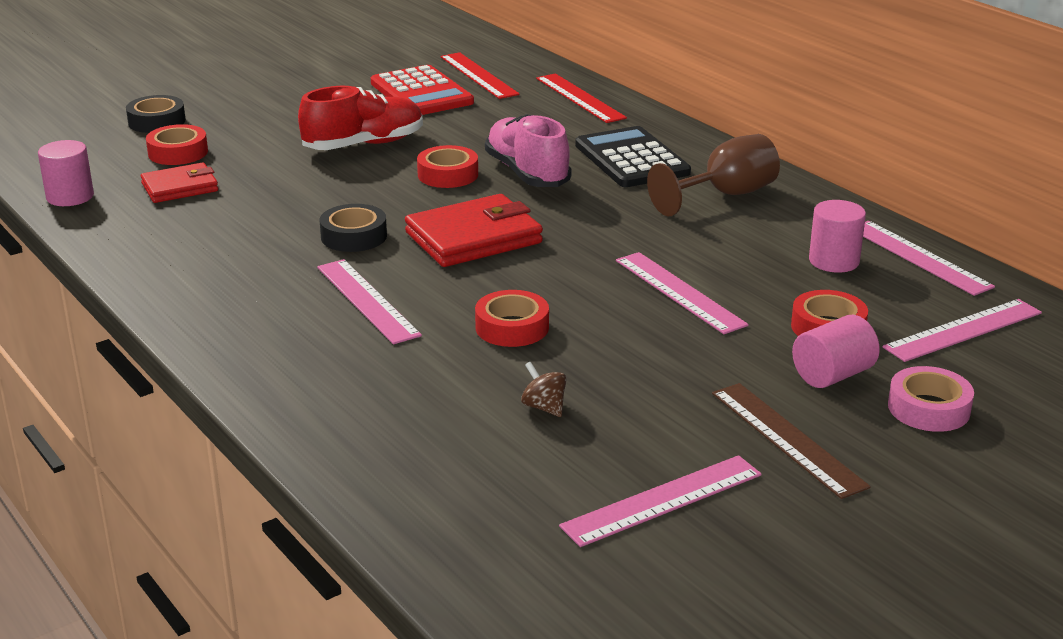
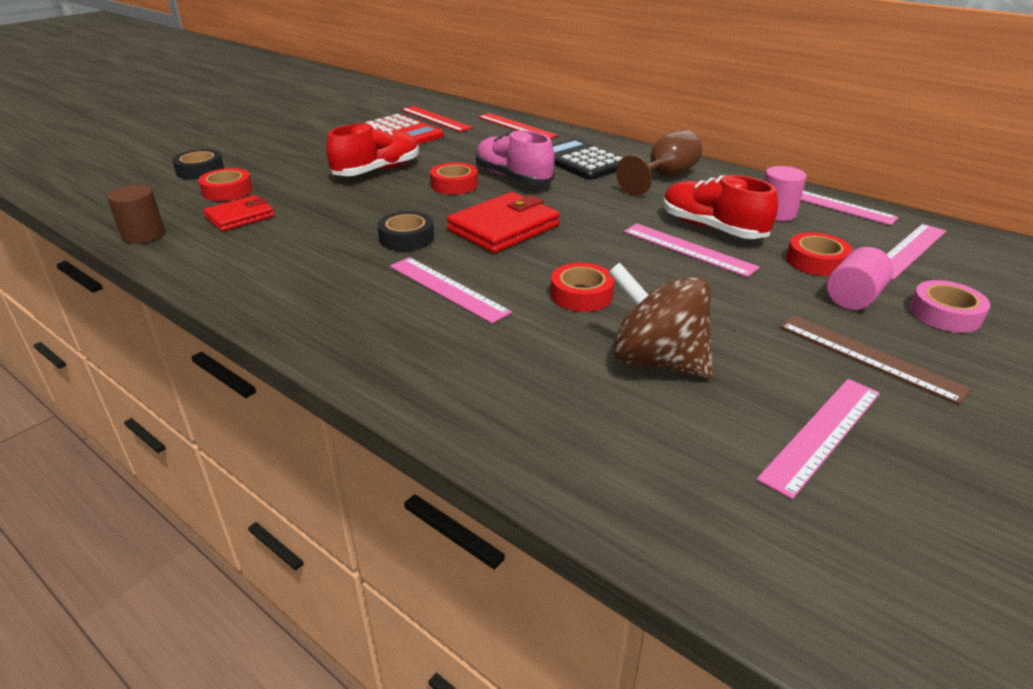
camera: 15 degrees left, 5 degrees up
(70, 197) = (143, 235): pink cylinder -> brown cylinder
(544, 407) = (657, 361): brown spinning top -> brown spinning top, size x2.49
(731, 270) = (712, 228): none -> red shoe

